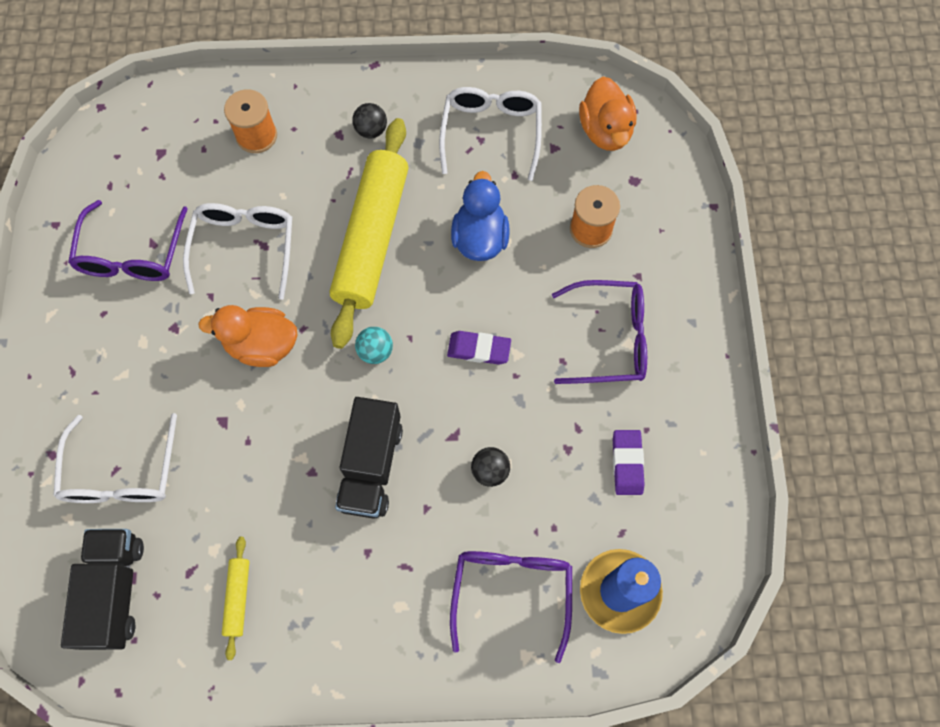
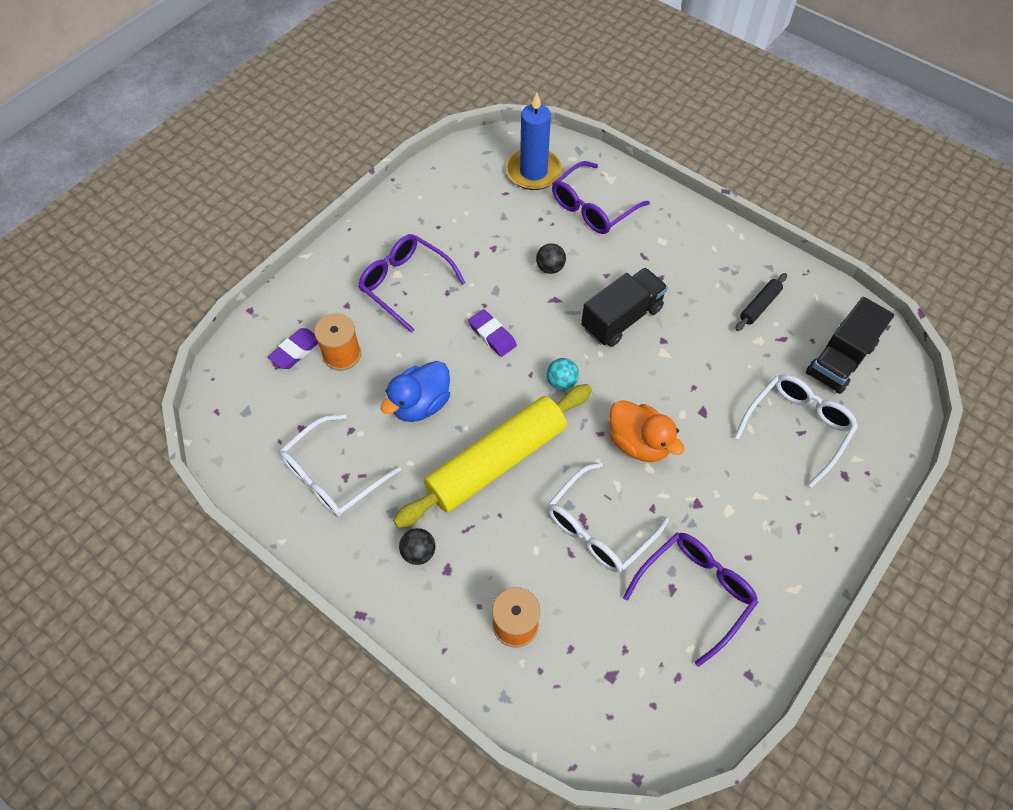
camera: 140 degrees left, 10 degrees down
(238, 598) = (759, 306): yellow rolling pin -> black rolling pin
(605, 131) = (253, 412): orange duck -> none
(627, 463) = (467, 219): purple eraser -> purple eraser (296, 351)

